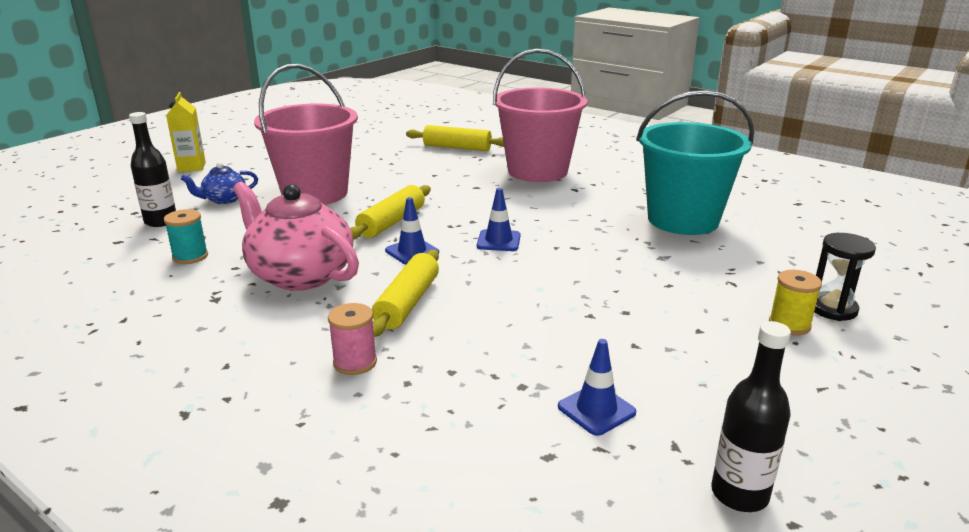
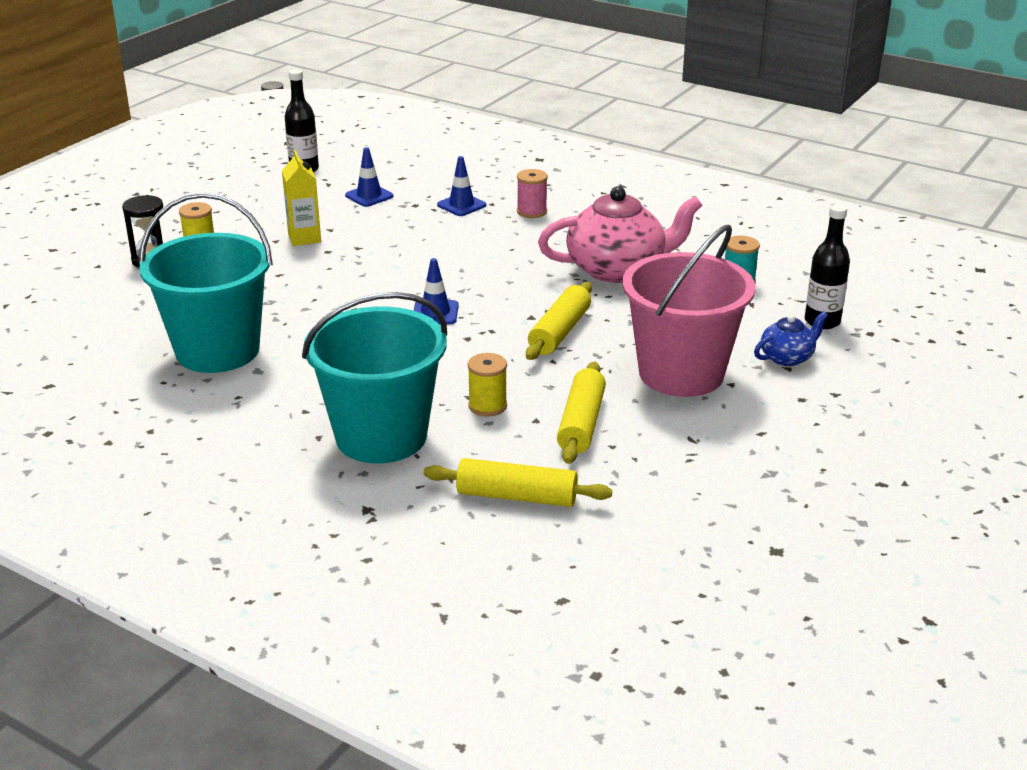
camera: 175 degrees right, 5 degrees up
(191, 167) = (907, 420): yellow carton -> yellow carton (304, 238)
(300, 275) = (617, 269): pink teapot -> pink teapot turned 45 degrees counterclockwise
(407, 303) = (509, 250): yellow rolling pin -> yellow rolling pin (581, 423)
(412, 251) = (523, 297): blue traffic cone -> blue traffic cone (461, 205)
(465, 182) = (487, 406): none -> yellow spool
(537, 171) = (381, 436): pink bucket -> turquoise bucket

